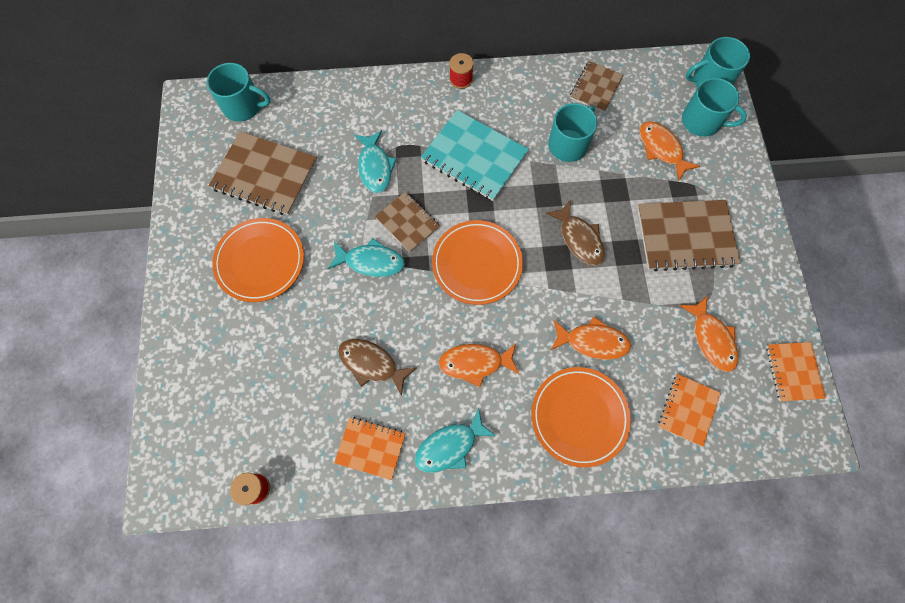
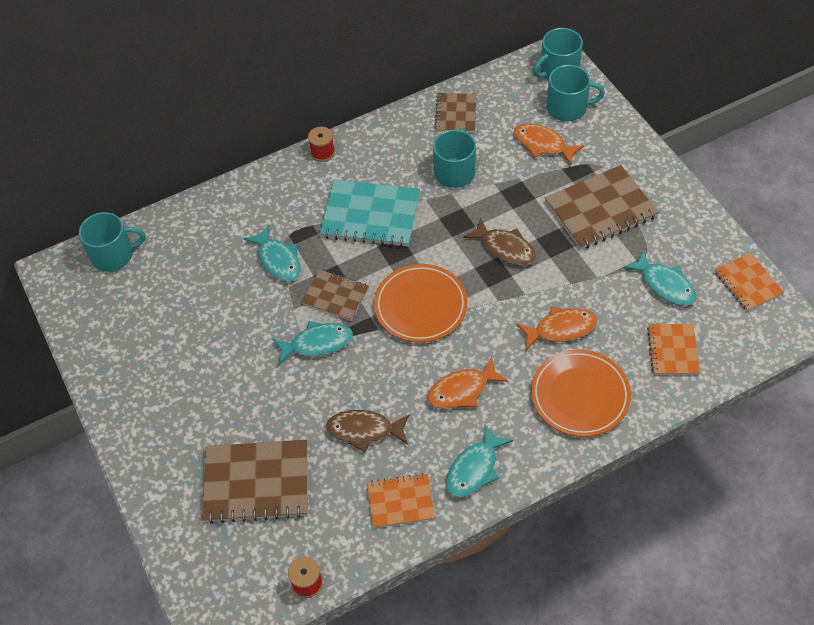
camera: 20 degrees left, 15 degrees down
(260, 261) = (206, 386): orange plate -> none
(265, 175) = (169, 308): brown notebook -> brown notebook (256, 482)
(711, 339) = (664, 284): orange fish -> turquoise fish

